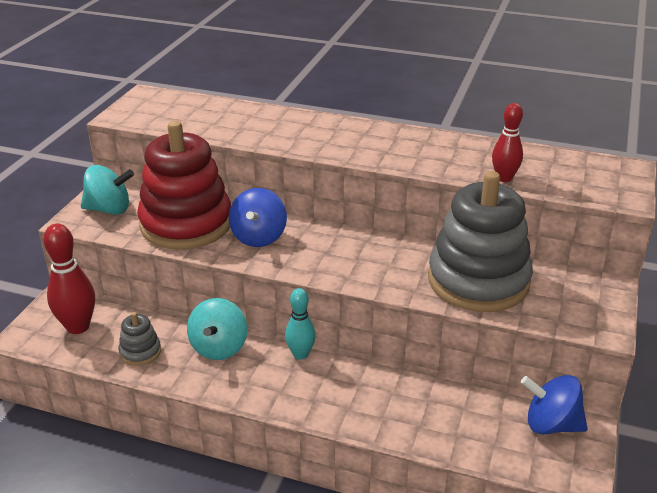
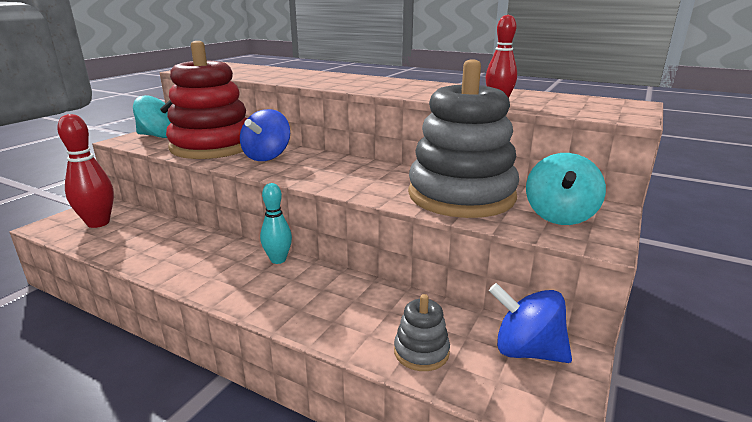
camera: 10 degrees right, 10 degrees down
(140, 352) = (134, 244): grey stacking toy -> grey stacking toy (421, 352)
(219, 347) = (206, 248): turquoise spinning top -> turquoise spinning top (559, 216)

